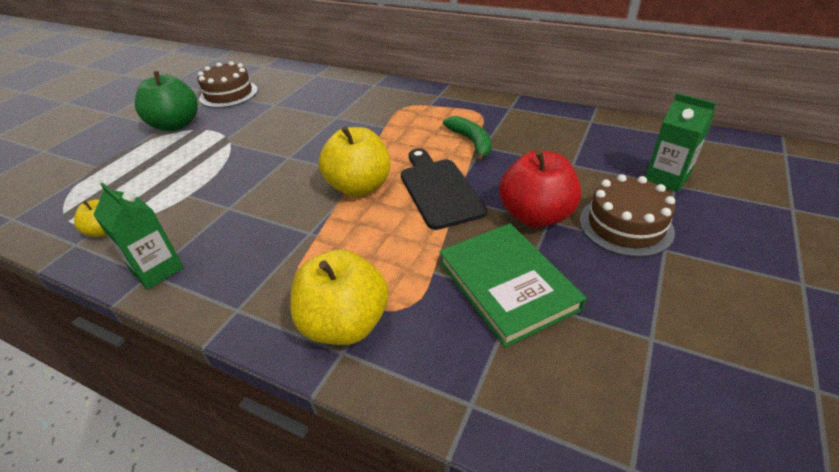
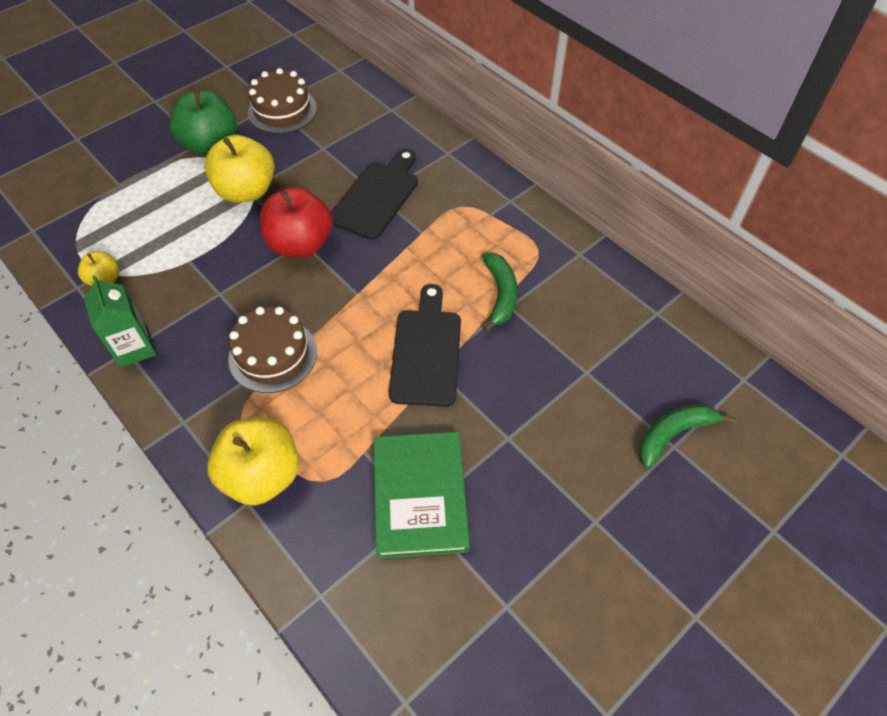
camera: 20 degrees right, 15 degrees up
(335, 118) = (377, 196): none -> black cutting board
(359, 187) = (351, 315): yellow apple -> yellow apple (246, 191)
(536, 216) = (500, 426): red apple -> red apple (300, 244)
(625, 225) = (580, 477): brown cake -> brown cake (273, 355)
(667, 178) = (673, 434): green carton -> green banana

